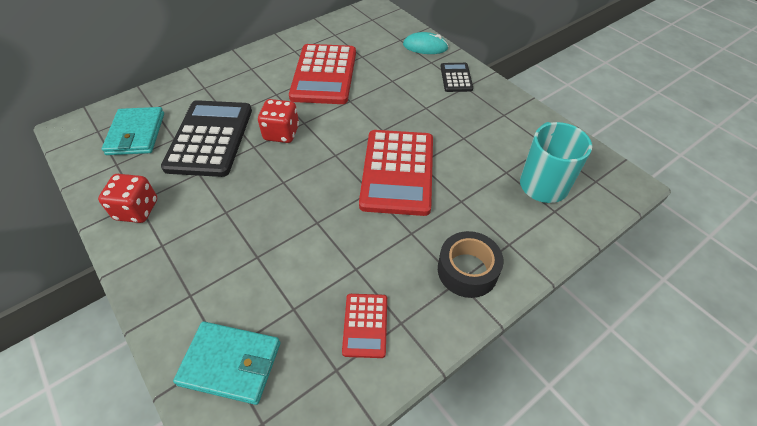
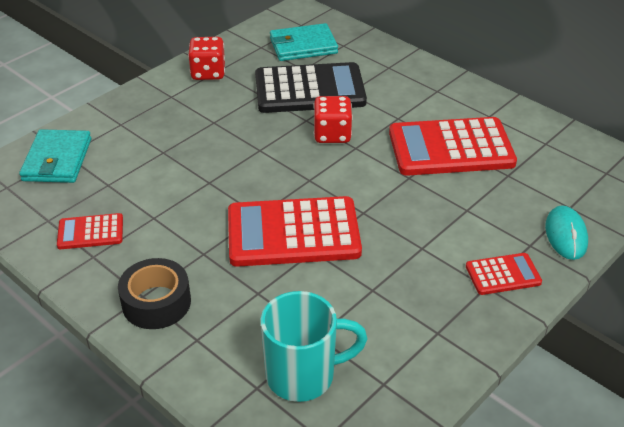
camera: 80 degrees right, 10 degrees down
(456, 78) = (503, 274): black calculator -> red calculator

